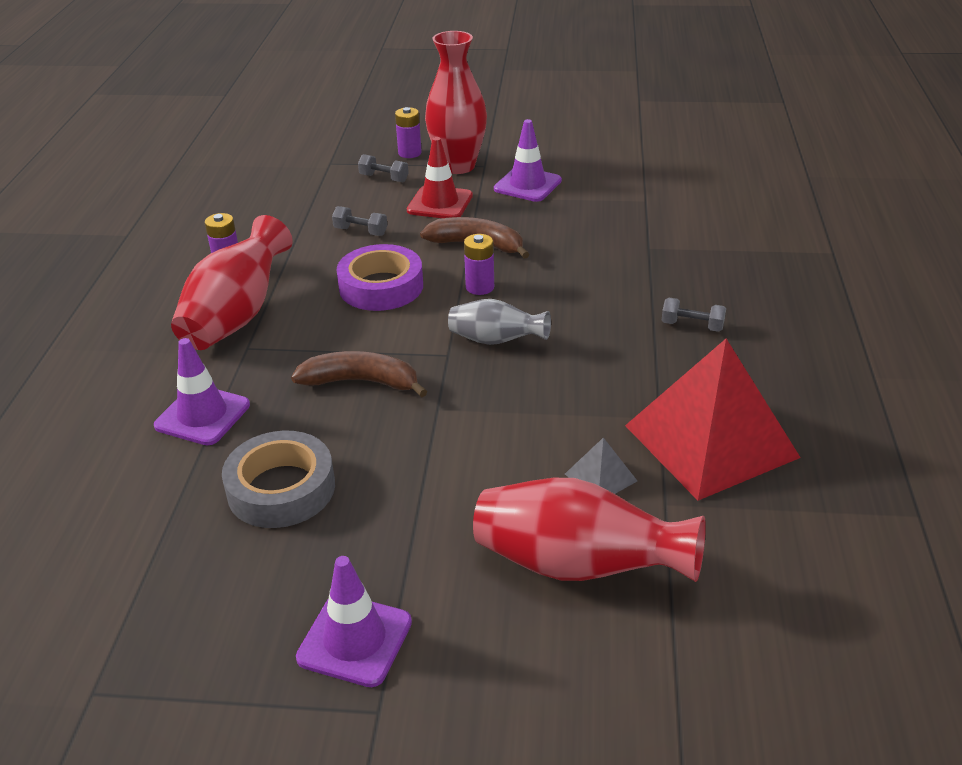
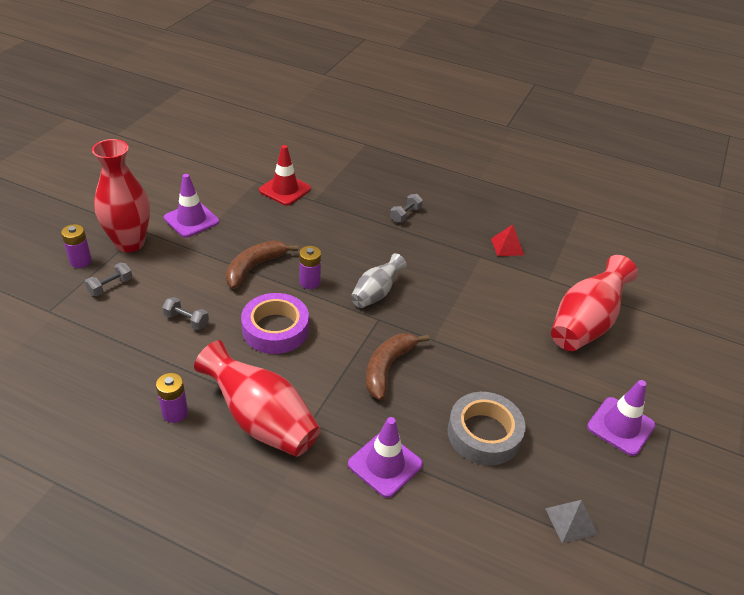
camera: 75 degrees left, 5 degrees up
(360, 231) = (186, 320): grey dumbbell -> grey dumbbell turned 75 degrees clockwise
(440, 203) = (179, 268): red traffic cone -> red traffic cone (285, 190)
(601, 477) = (521, 293): grey pyramid -> grey pyramid (571, 521)
(710, 441) = (507, 246): red pyramid -> red pyramid, size x0.41

